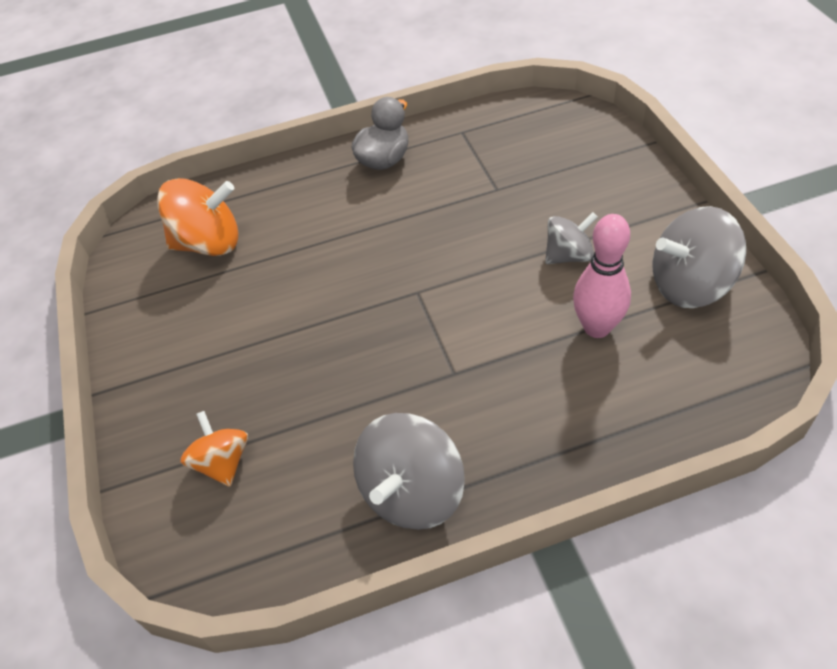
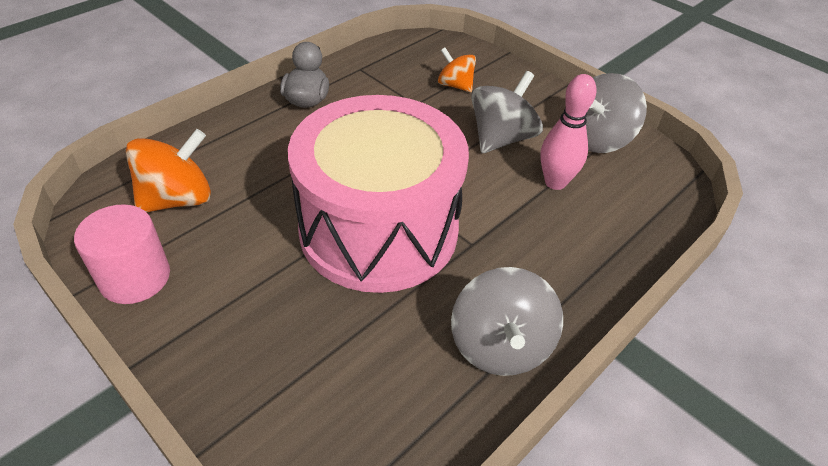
camera: 35 degrees left, 5 degrees down
(138, 312) = (135, 277): none -> pink cylinder
(223, 462) = (312, 382): orange spinning top -> orange spinning top (455, 85)
(370, 327) = (379, 229): none -> pink drum
(568, 255) = (501, 138): grey spinning top -> grey spinning top, size x1.62

